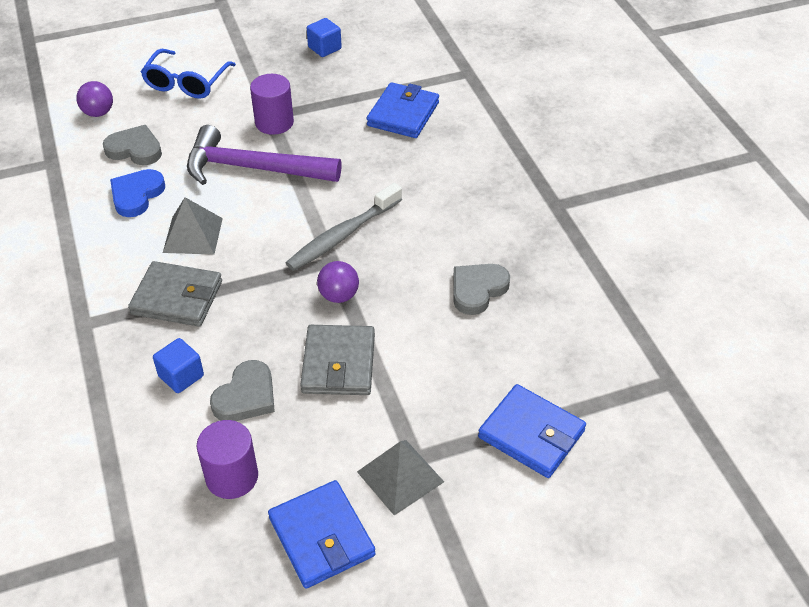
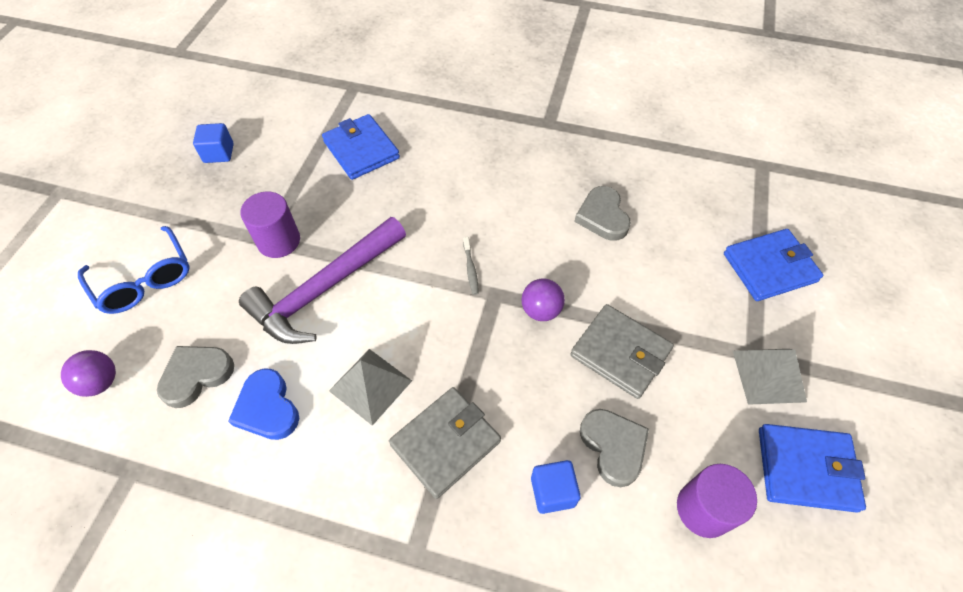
camera: 55 degrees left, 10 degrees up
(342, 235) = (470, 269): grey toothbrush -> grey toothbrush, size x0.44

